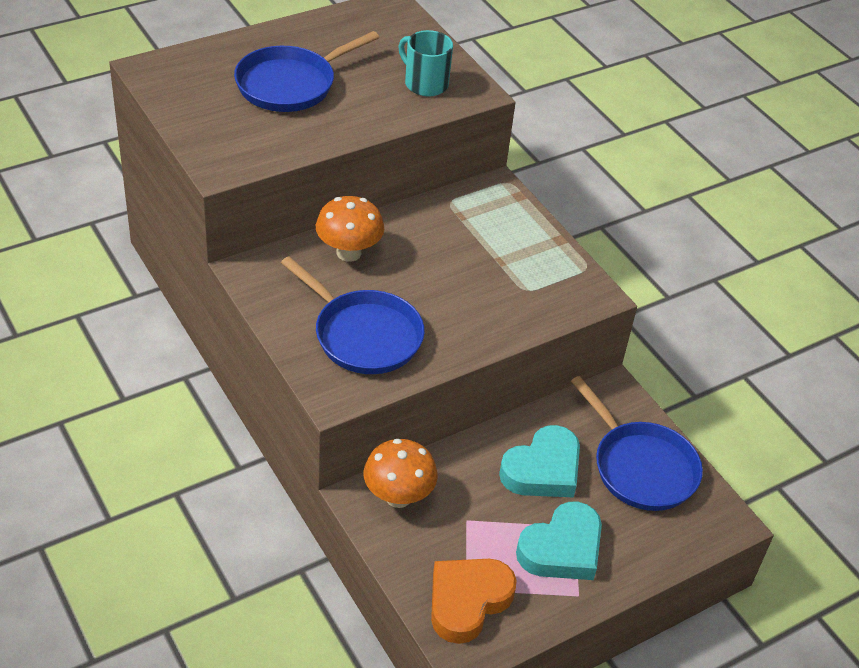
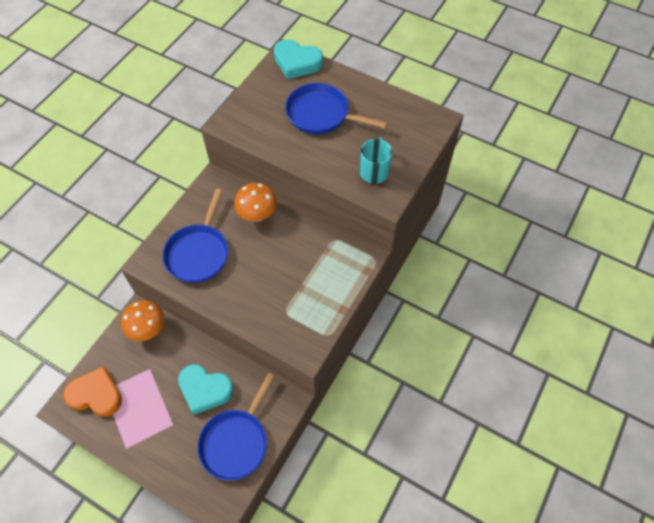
camera: 65 degrees right, 15 degrees up
(562, 549) = (153, 425): turquoise heart -> turquoise heart (297, 62)

